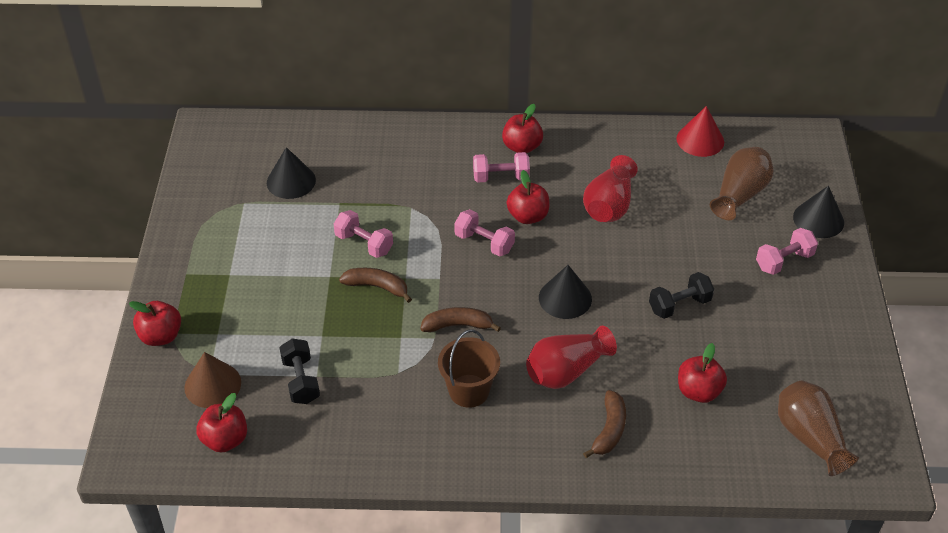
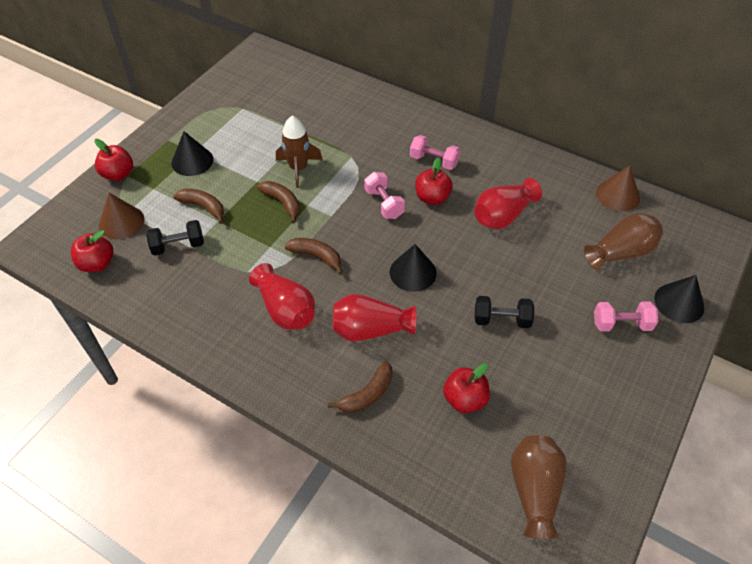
camera: 30 degrees right, 5 degrees up
(291, 181) = (284, 106): black cone -> black cone (192, 161)
(293, 328) = (203, 207): none -> brown banana
(301, 381) = (178, 246): black dumbbell -> black dumbbell turned 60 degrees clockwise
(364, 243) = (298, 168): pink dumbbell -> brown rocket
(469, 391) = (285, 309): brown bucket -> red vase
(522, 147) = (467, 145): red apple -> none
(700, 140) = (617, 195): red cone -> brown cone

